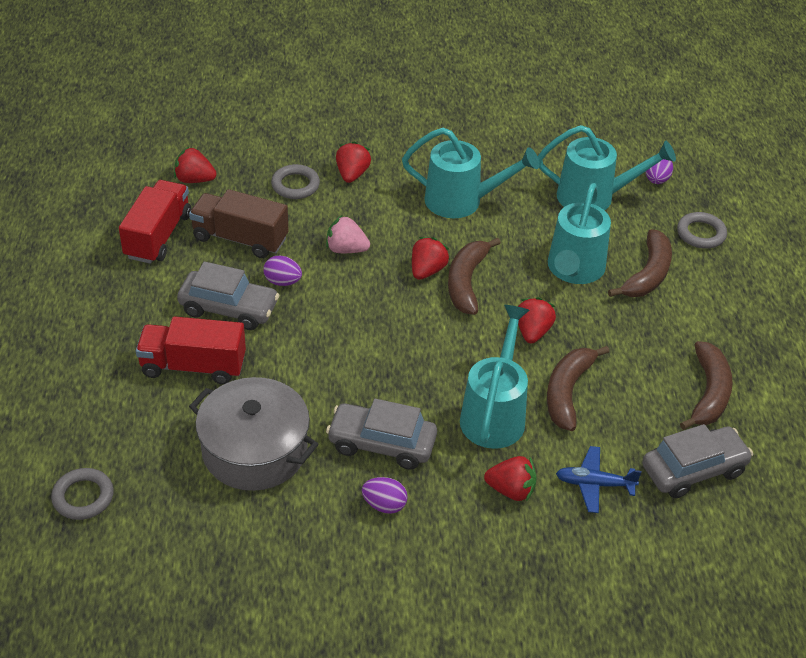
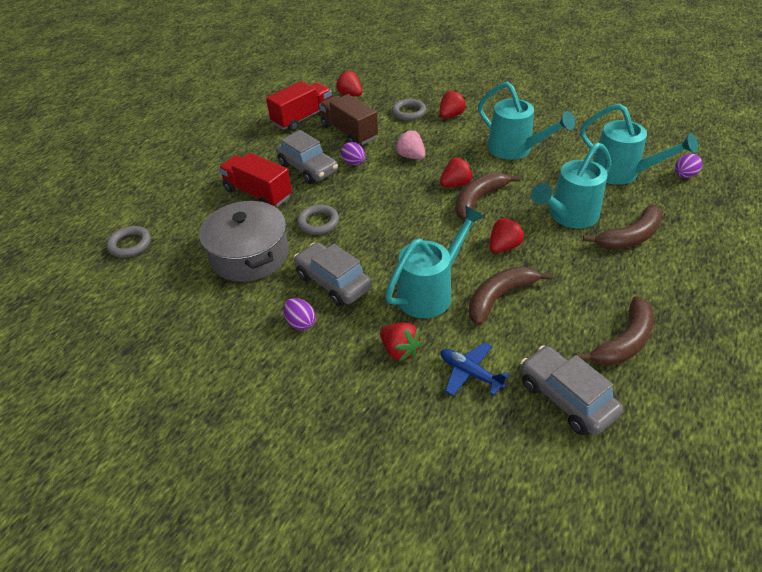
camera: 35 degrees right, 0 degrees up
(693, 470) = (566, 398): grey car -> grey car turned 135 degrees counterclockwise
(701, 233) = (699, 222): grey ring -> grey ring (318, 222)

